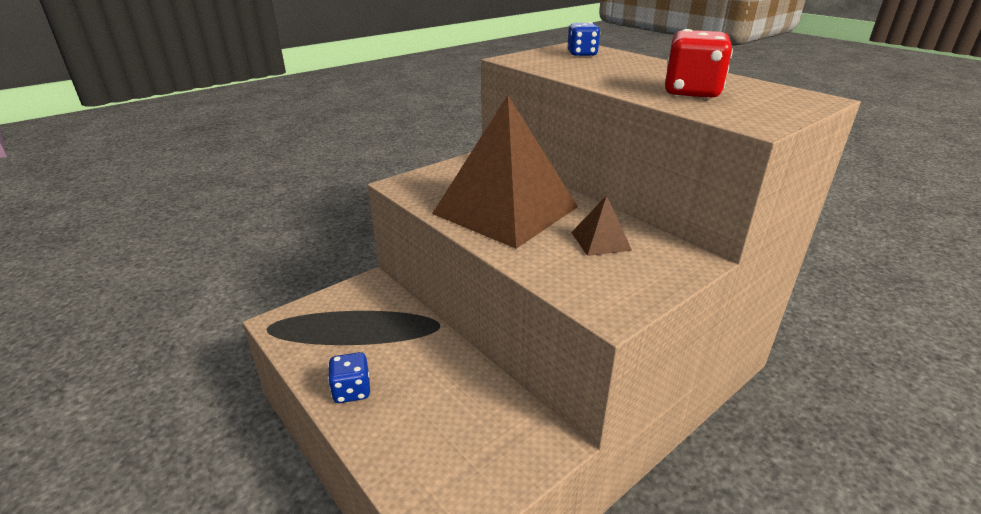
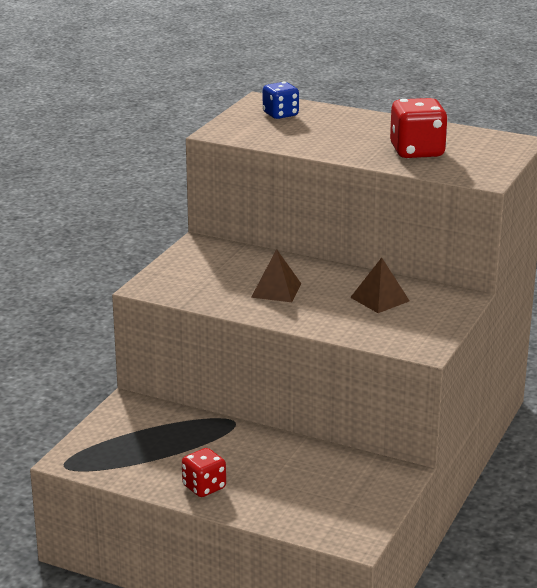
camera: 25 degrees left, 5 degrees down
(352, 391) = (204, 487): blue dice -> red dice
(505, 210) = (276, 290): brown pyramid -> brown pyramid, size x0.40

